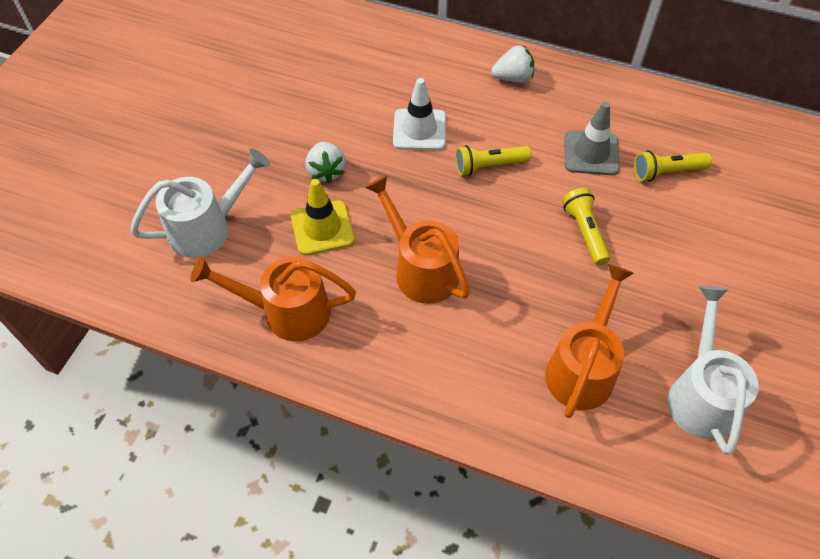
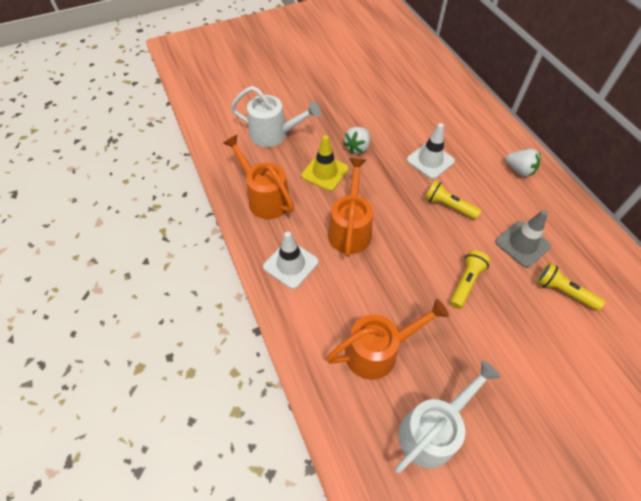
camera: 45 degrees right, 0 degrees up
(403, 360) = (291, 264): none -> white traffic cone

